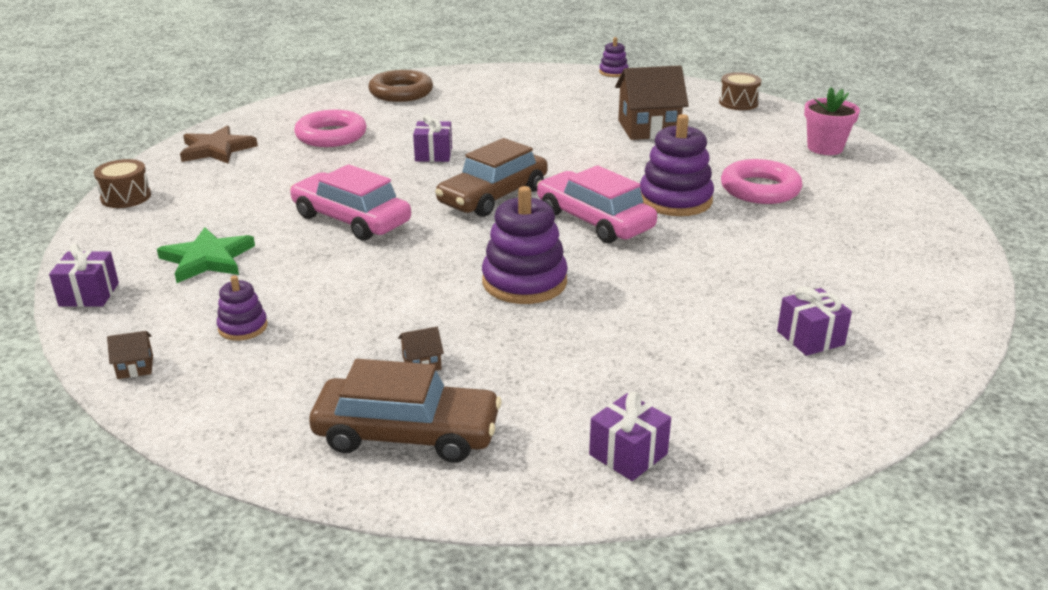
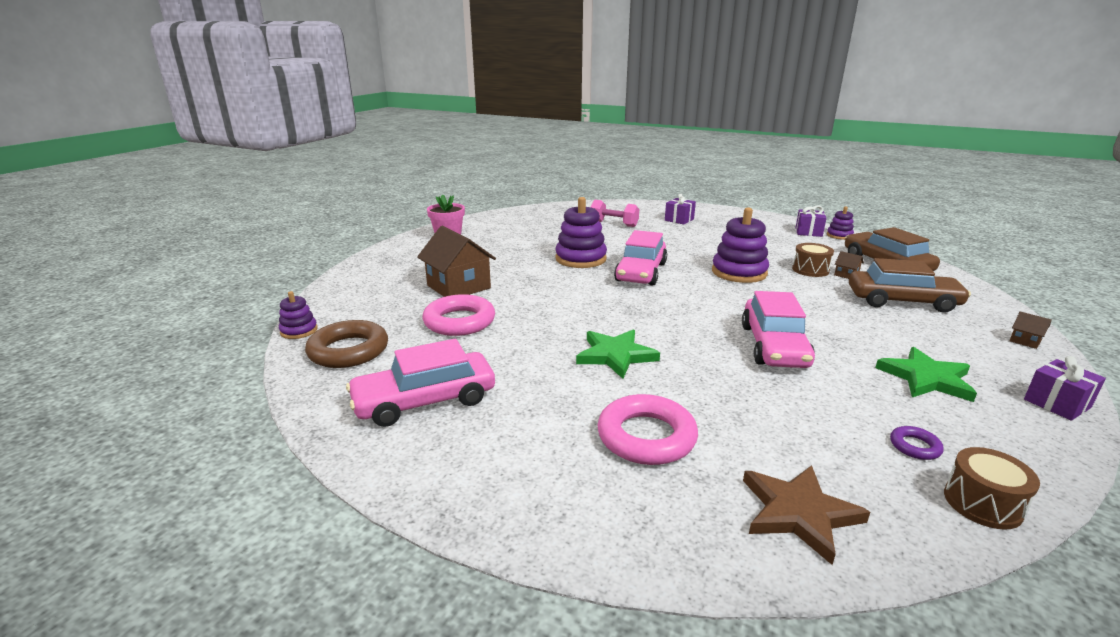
camera: 120 degrees left, 5 degrees down
(181, 205) = (915, 446): none -> purple ring
(243, 327) = (933, 327): purple stacking toy -> purple stacking toy (839, 235)
(401, 92) = (455, 448): brown ring -> brown ring (348, 350)
(433, 154) = (615, 355): purple gift -> green star
(461, 92) = (425, 401): none -> pink car
(493, 196) = (655, 308): brown car -> brown car (902, 301)
(738, 103) = (370, 268): brown drum -> brown drum (810, 270)
(760, 189) = (535, 243): pink ring -> pink ring (459, 321)
(820, 267) = (613, 224): none -> pink dumbbell

